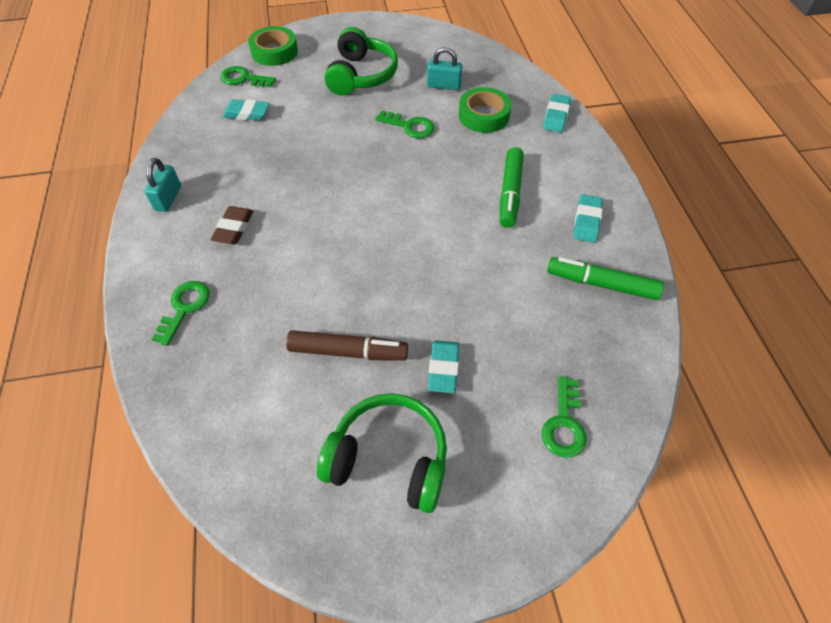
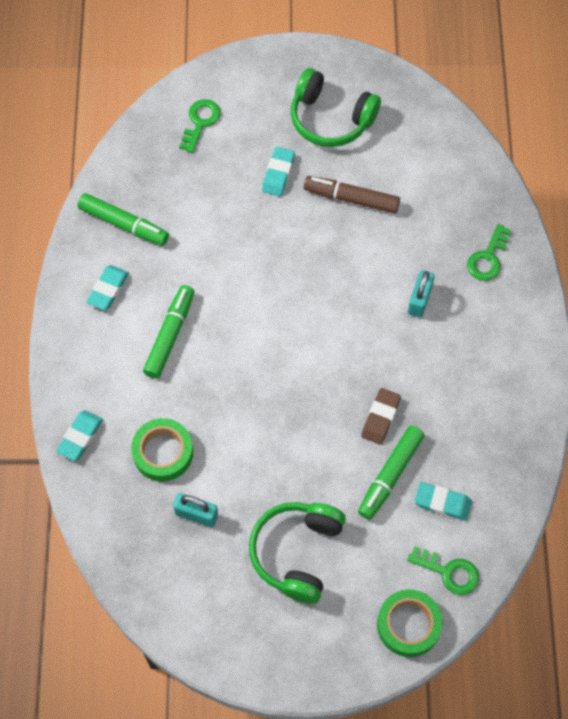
camera: 170 degrees left, 10 degrees up
(168, 198) = (519, 385): turquoise padlock -> turquoise padlock (419, 300)
(234, 228) = (449, 336): brown eraser -> brown eraser (380, 418)
(291, 124) = (390, 475): none -> green marker
(409, 126) = (253, 449): green key -> none

